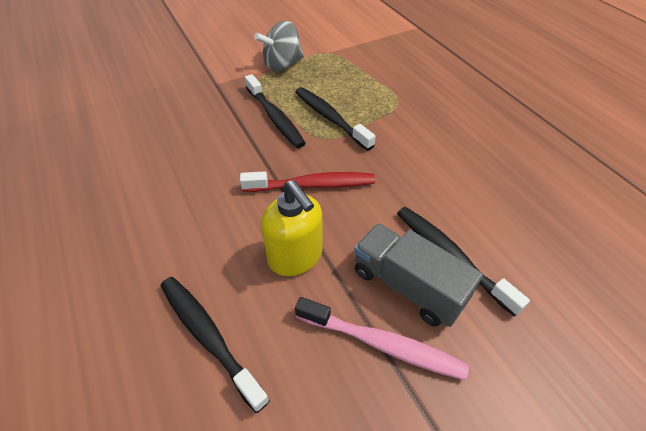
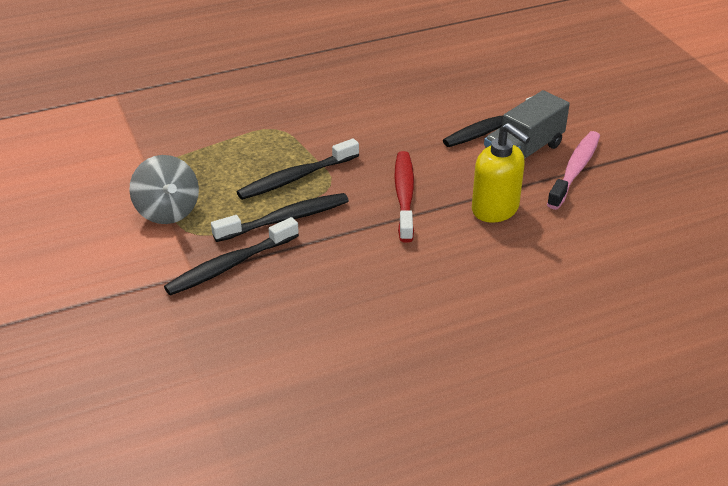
camera: 85 degrees left, 10 degrees down
(208, 336) = (578, 258): black toothbrush -> black toothbrush (229, 265)
(295, 257) = (495, 209): yellow soap dispenser -> yellow soap dispenser turned 75 degrees clockwise

